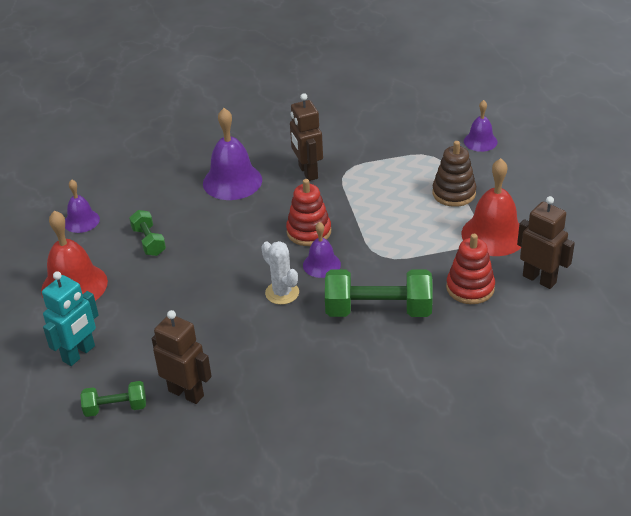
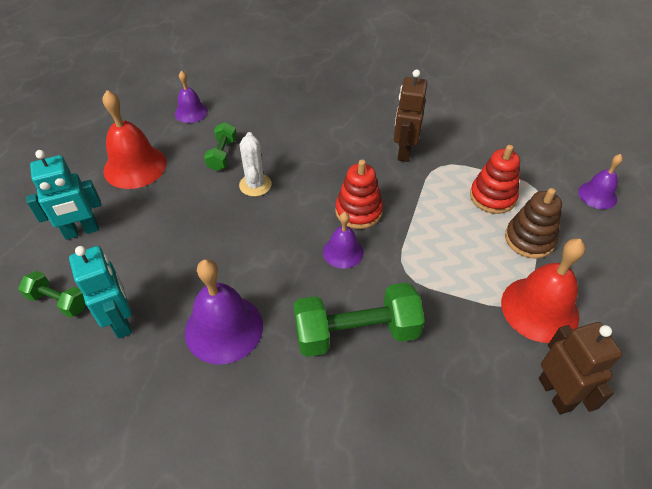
camera: 30 degrees right, 10 degrees up
(186, 393) = (121, 321): brown robot -> turquoise robot
(232, 181) = (333, 131): purple bell -> purple bell (224, 328)
(282, 293) = (285, 262): white cactus -> white cactus (255, 185)
(378, 310) = (356, 333): green dumbbell -> green dumbbell turned 45 degrees counterclockwise
(470, 288) = (469, 360): red stacking toy -> red stacking toy (492, 197)

